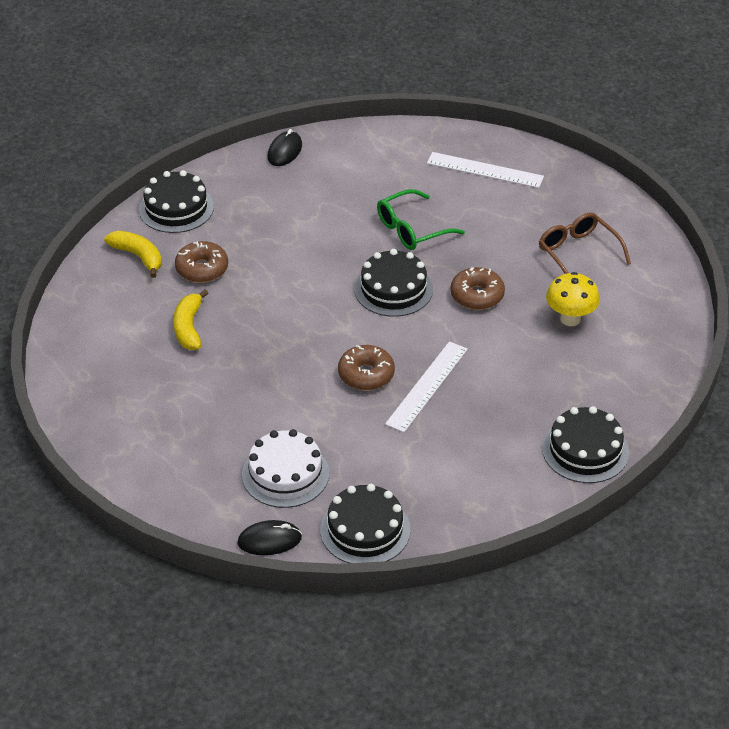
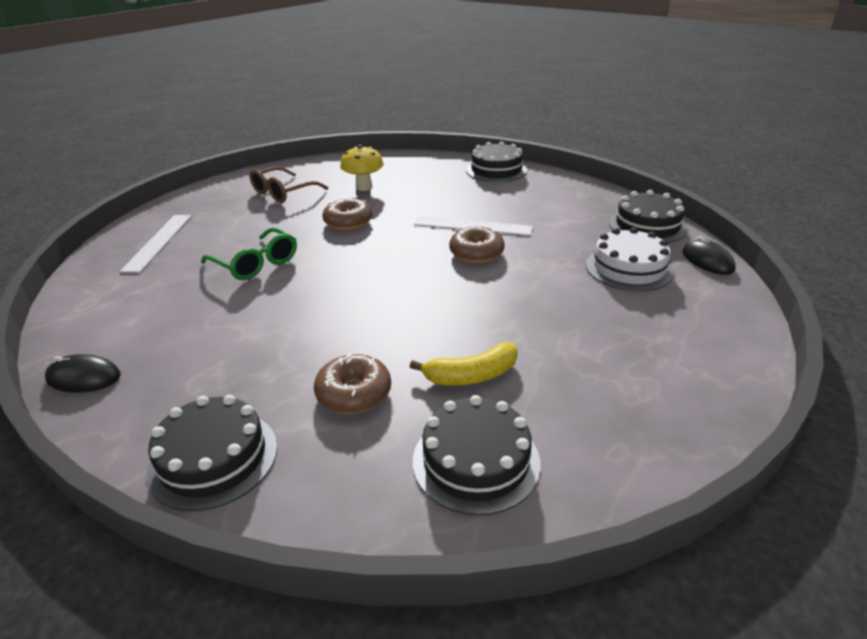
camera: 105 degrees left, 10 degrees down
(138, 256) = (341, 469): yellow banana -> none
(393, 289) = (352, 259): black cake -> black cake (476, 461)

